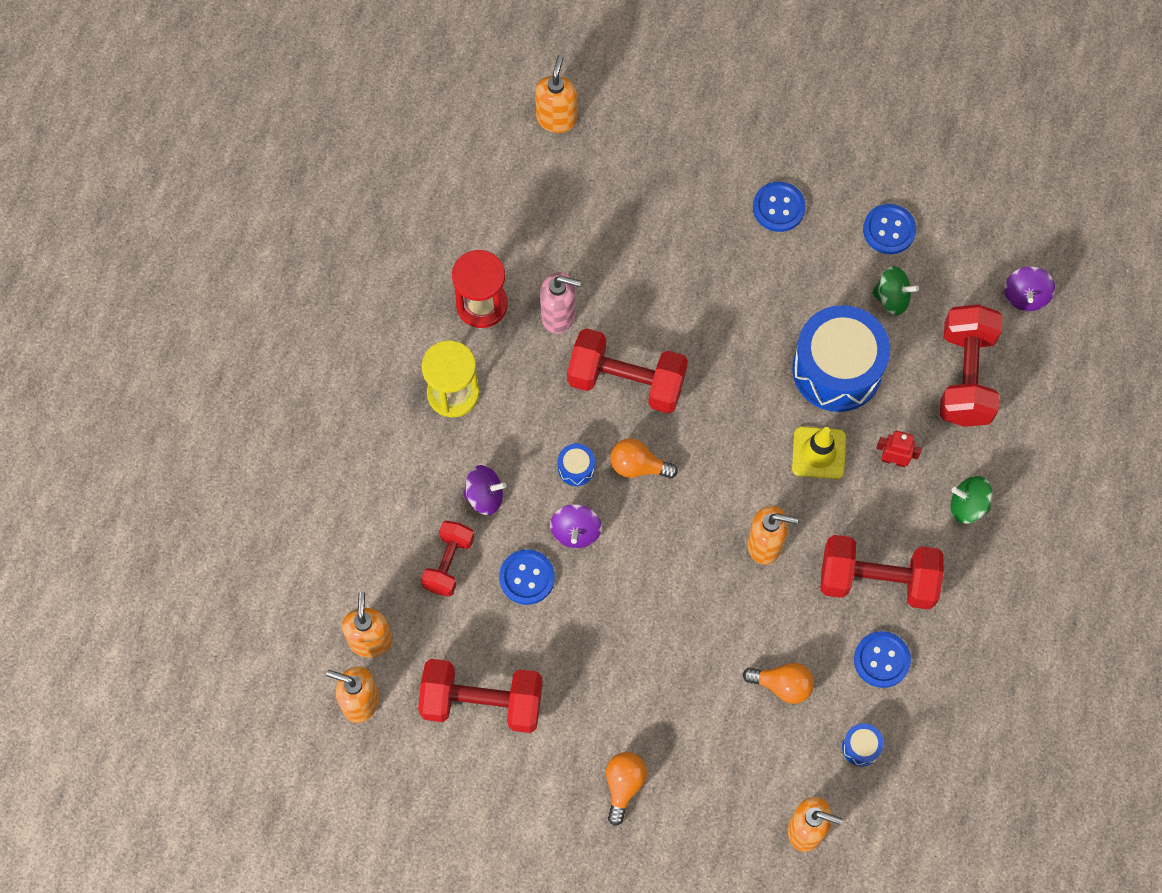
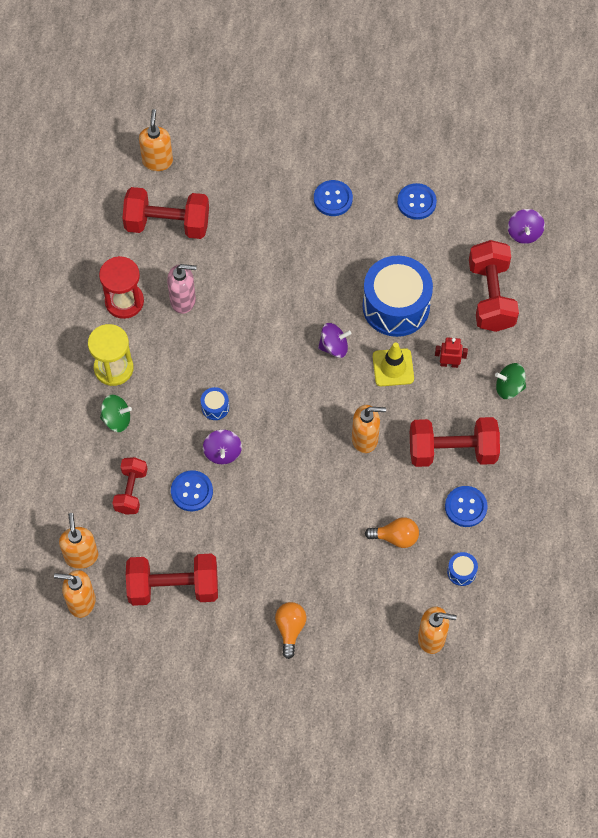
camera: 10 degrees left, 5 degrees down
(485, 496) = (150, 438): purple spinning top -> purple spinning top (334, 347)
(626, 381) = (242, 339): red dumbbell -> red dumbbell (167, 224)
(638, 466) = (261, 398): orange light bulb -> none
(892, 298) = (427, 250): green spinning top -> green spinning top (116, 419)

